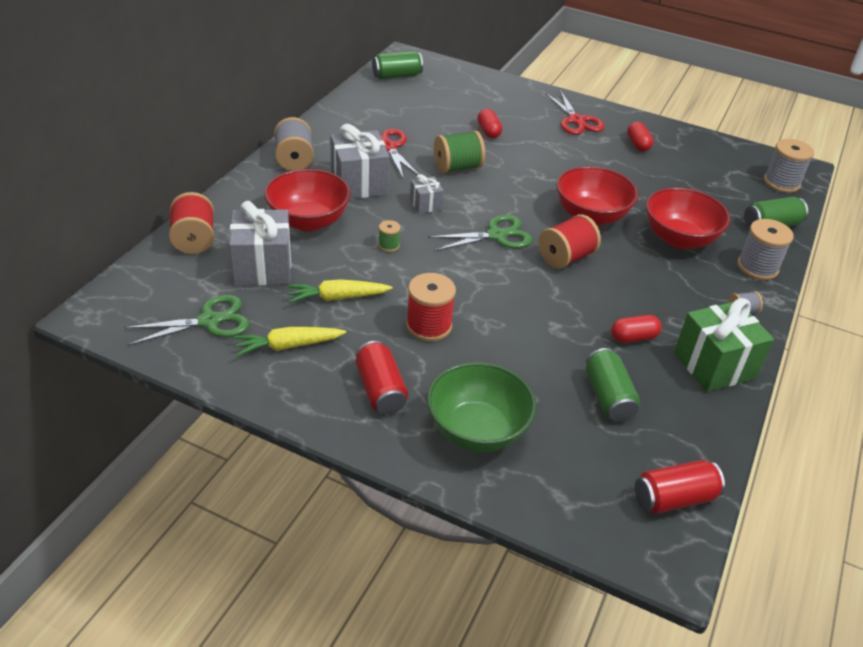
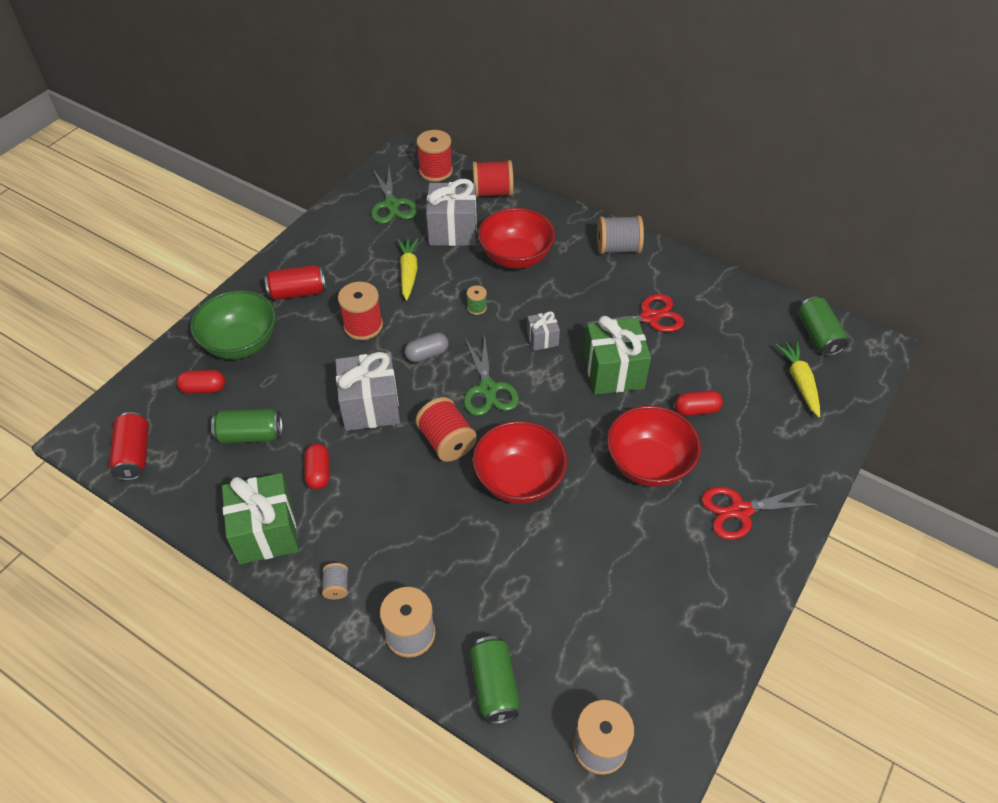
camera: 100 degrees right, 10 degrees up
(143, 287) = (436, 171): none -> red spool
(288, 346) = (356, 244): yellow carrot -> yellow carrot (799, 382)
(359, 184) = (578, 292): grey gift -> grey gift (370, 406)
(457, 167) = (613, 371): green spool -> green gift
(461, 276) = (427, 354): none -> grey capsule
(638, 144) = (687, 573): red capsule -> red capsule (203, 388)
(679, 239) = (471, 561): red bowl -> red bowl (648, 464)

